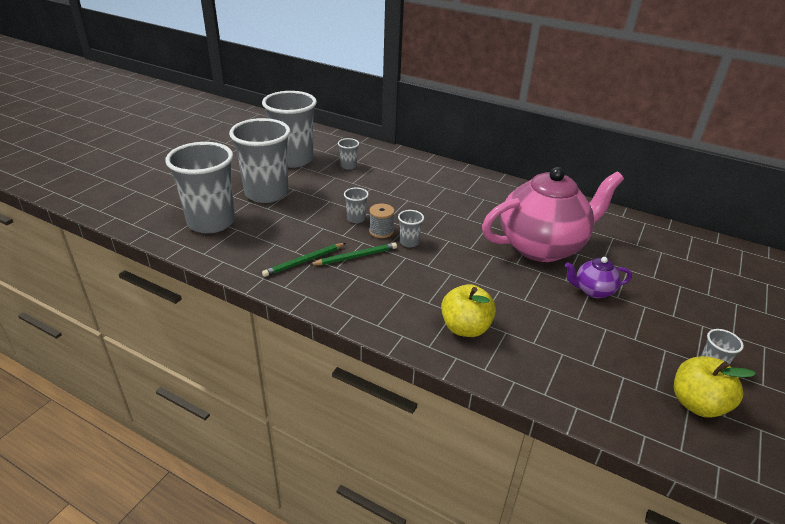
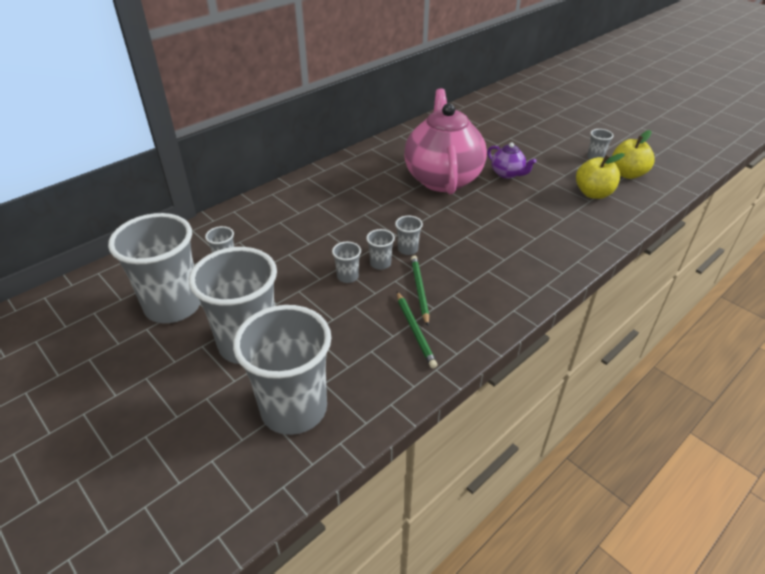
camera: 70 degrees left, 5 degrees up
(381, 231) = (380, 263): grey spool -> grey cup
(465, 328) = (542, 247): yellow apple -> yellow apple (593, 193)
(592, 291) = (507, 174): purple teapot -> purple teapot turned 60 degrees counterclockwise

